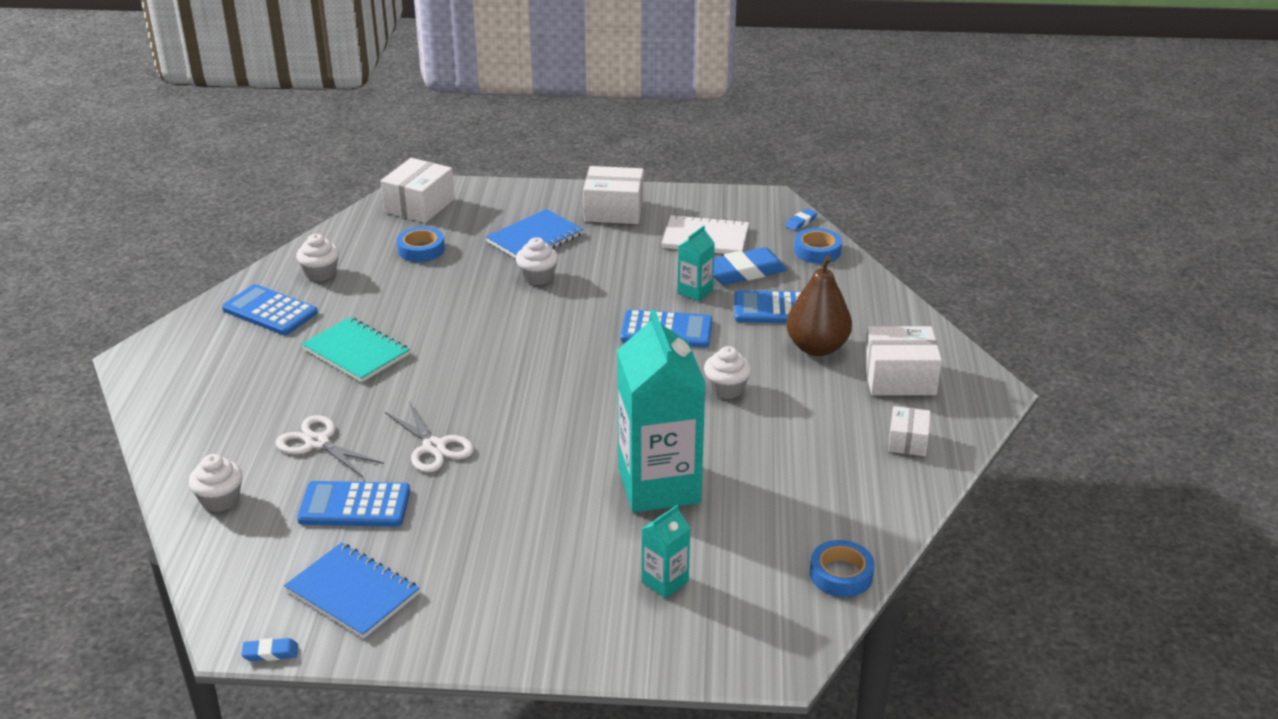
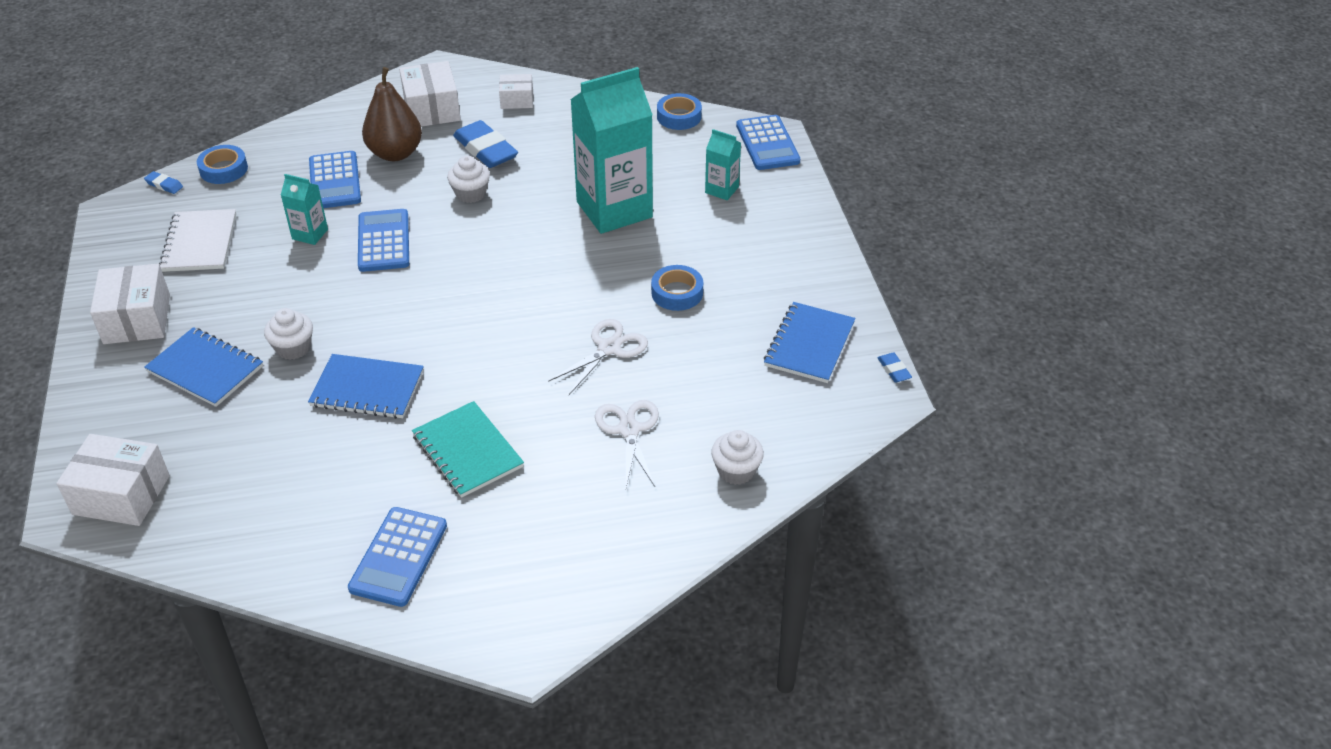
camera: 105 degrees left, 10 degrees up
(317, 443) = (629, 430): white scissors -> white scissors turned 150 degrees clockwise
(320, 273) = (304, 539): white cupcake -> none
(354, 505) = (707, 376): blue calculator -> blue calculator (767, 143)
(356, 352) = (468, 451): turquoise notebook -> turquoise notebook turned 60 degrees counterclockwise
(421, 250) = (238, 460): blue tape -> blue tape (677, 293)
(464, 309) = (367, 388): none -> blue notebook
(744, 272) = (268, 208): blue eraser -> blue eraser (486, 149)

